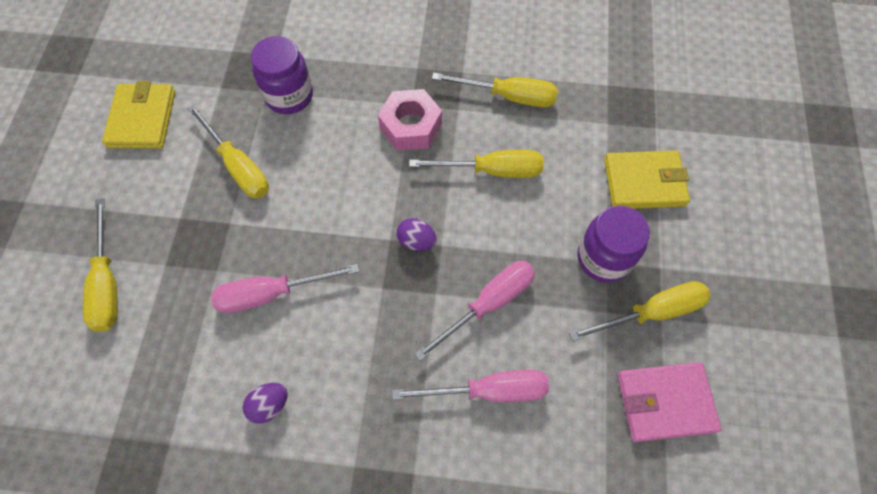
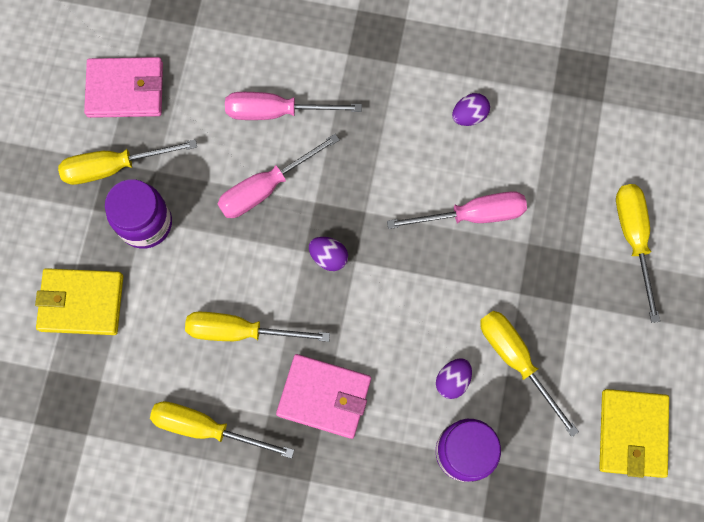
camera: 175 degrees left, 10 degrees up
(297, 146) = (452, 380): none -> purple egg
(410, 126) = (324, 396): pink nut -> pink wallet

